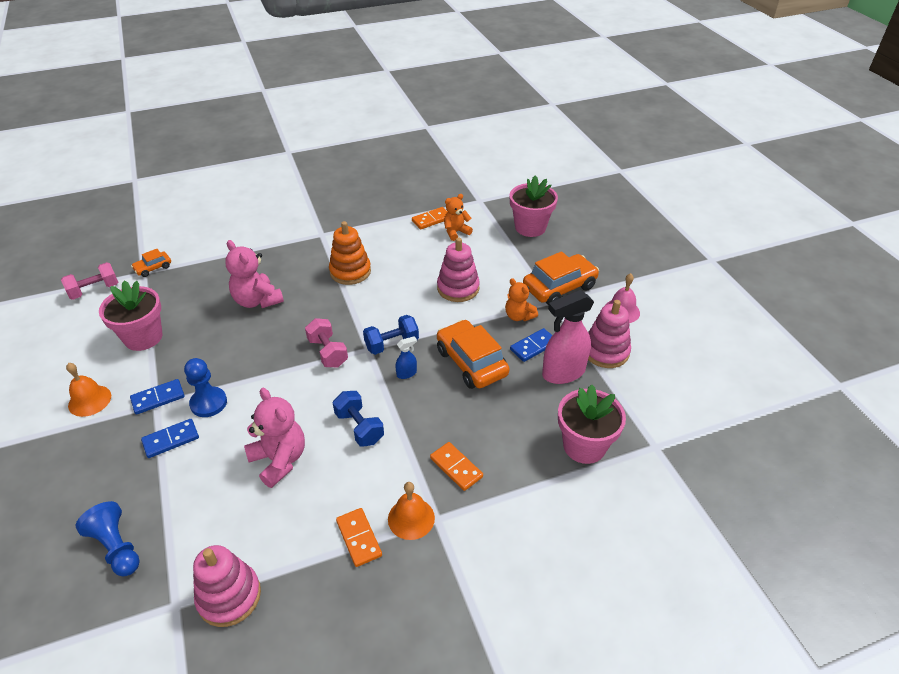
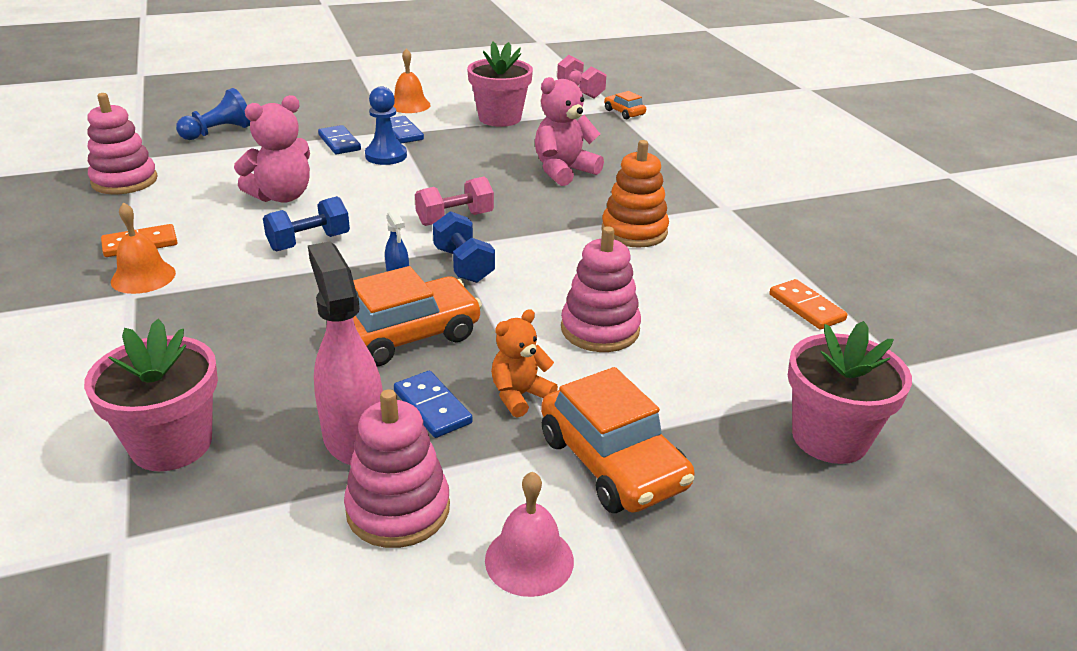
camera: 90 degrees right, 10 degrees down
(456, 232) = (775, 334): orange teddy bear -> none
(456, 467) = (202, 312): orange domino -> none

